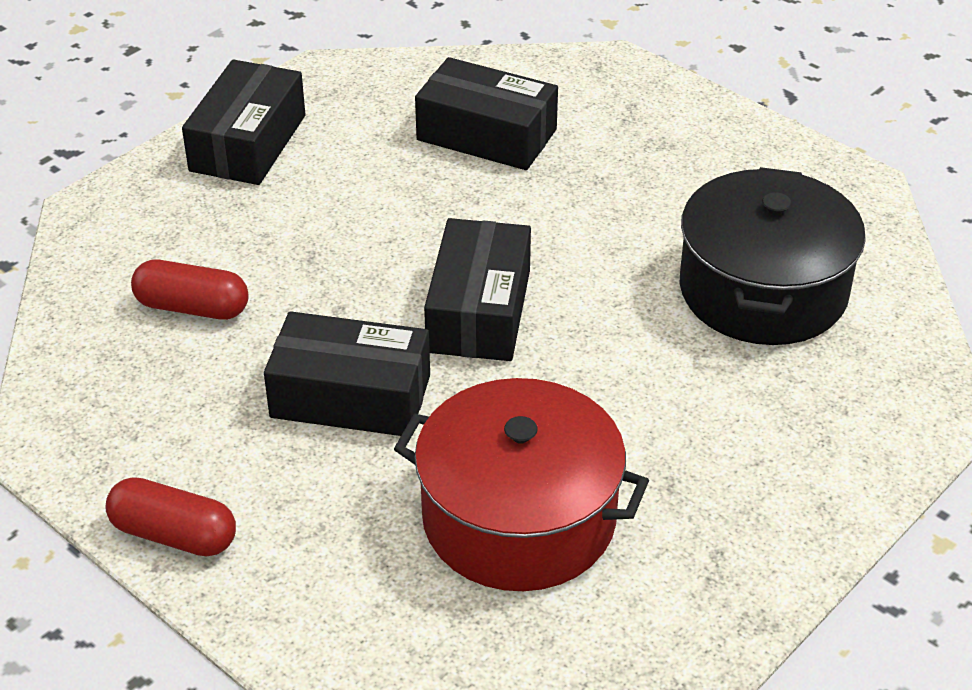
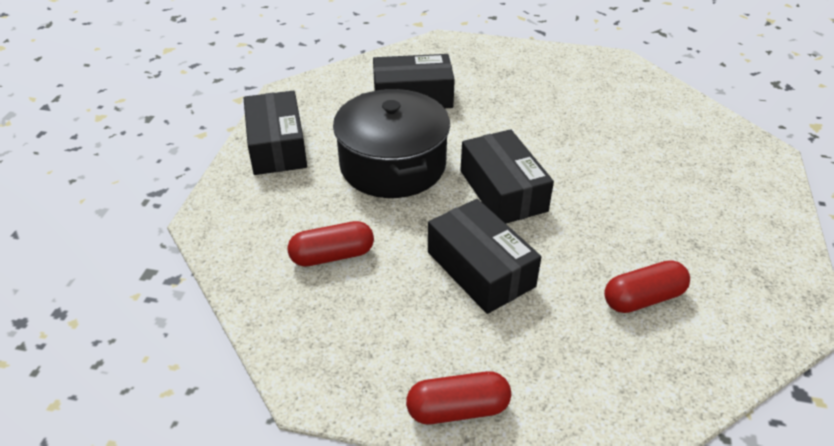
camera: 30 degrees left, 0 degrees up
(351, 396) = (480, 269): black box -> black box turned 75 degrees clockwise
(519, 518) = (643, 298): red pot -> red capsule
(763, 290) = (630, 126): black pot -> black pot (393, 165)

